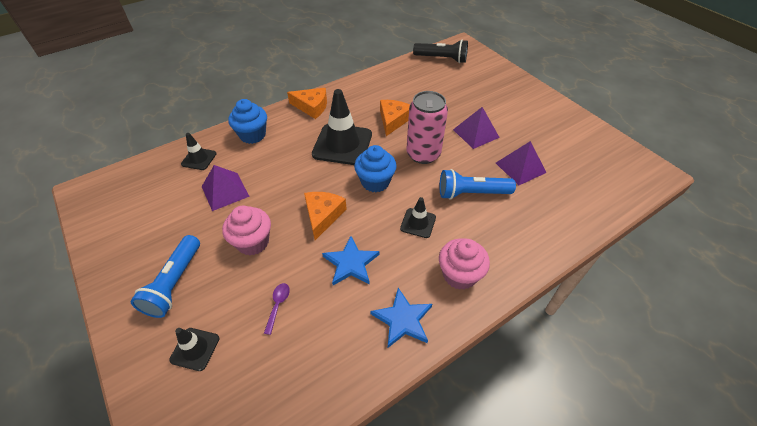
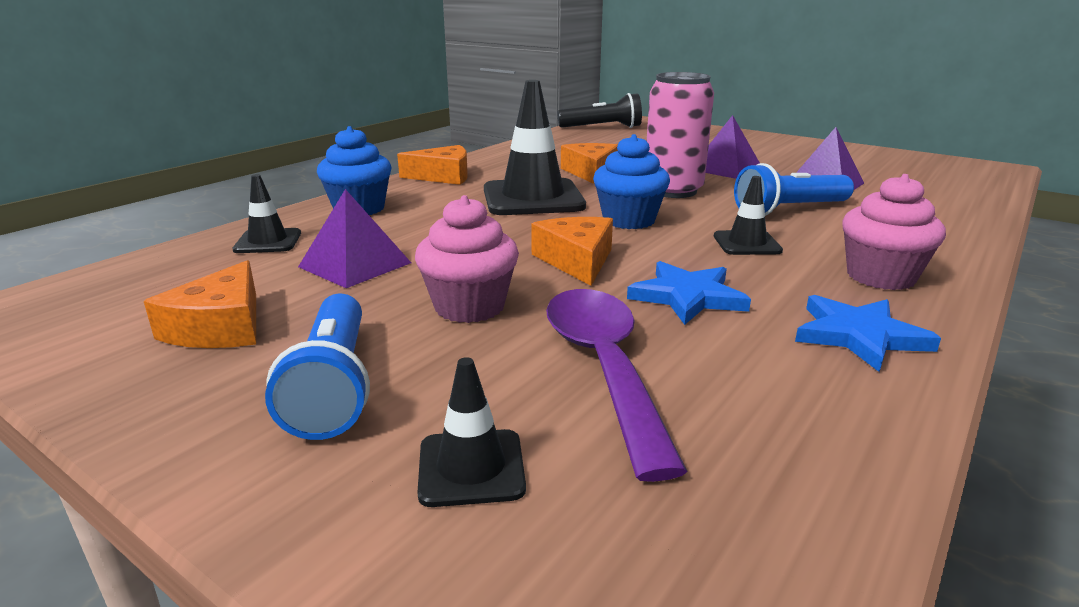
camera: 20 degrees left, 25 degrees down
(153, 228) = (220, 327): none -> orange cheese
(278, 305) = (603, 367): purple spoon -> purple spoon, size x2.43

